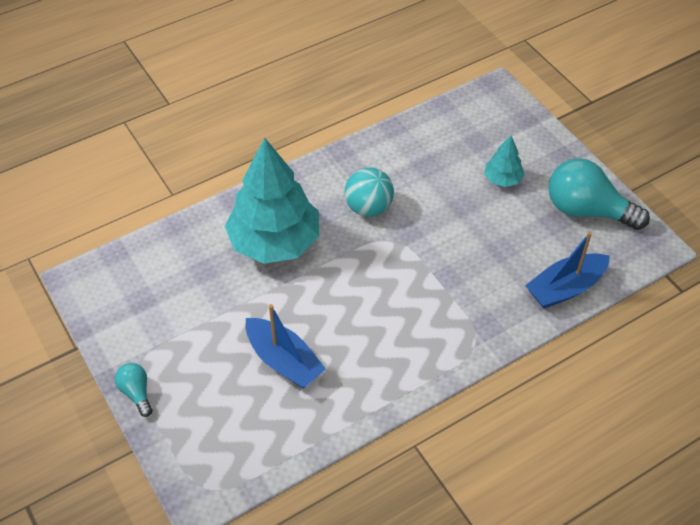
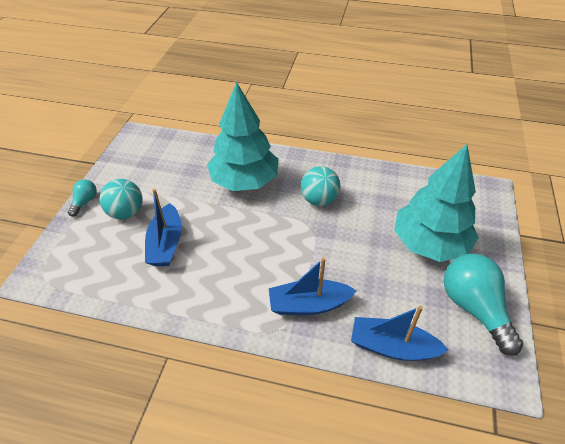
camera: 45 degrees right, 5 degrees down
(199, 366) = (126, 213): none -> turquoise ball
(472, 308) = (308, 304): none -> blue boat
(502, 179) = (429, 243): turquoise tree -> turquoise tree, size x2.23

